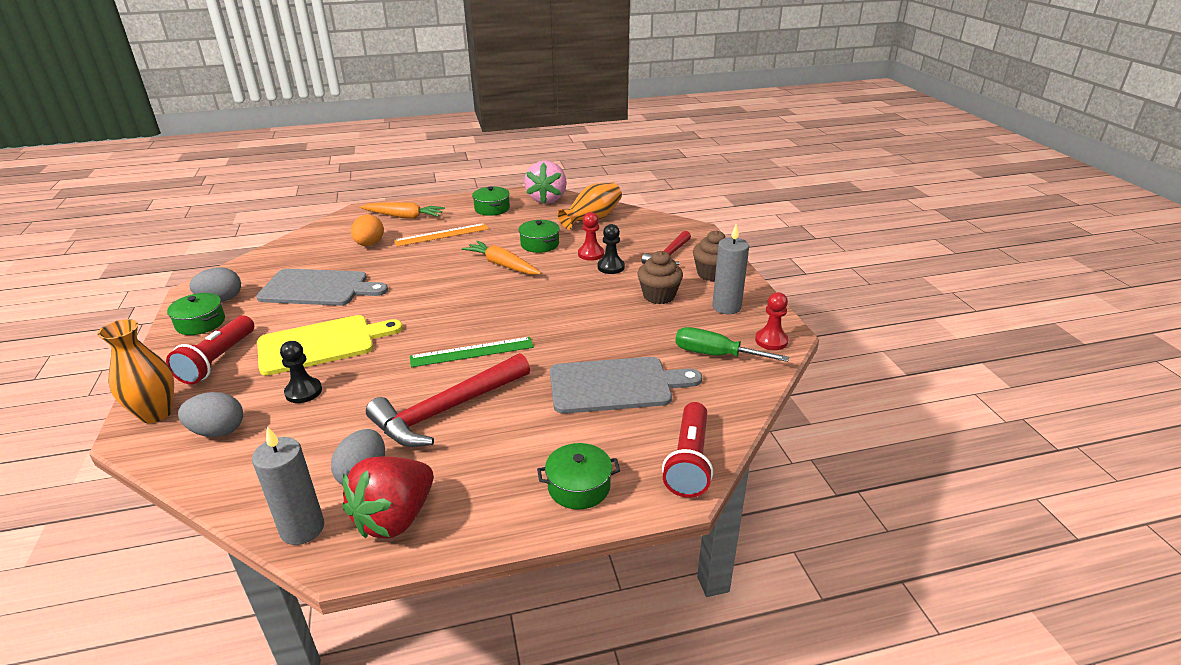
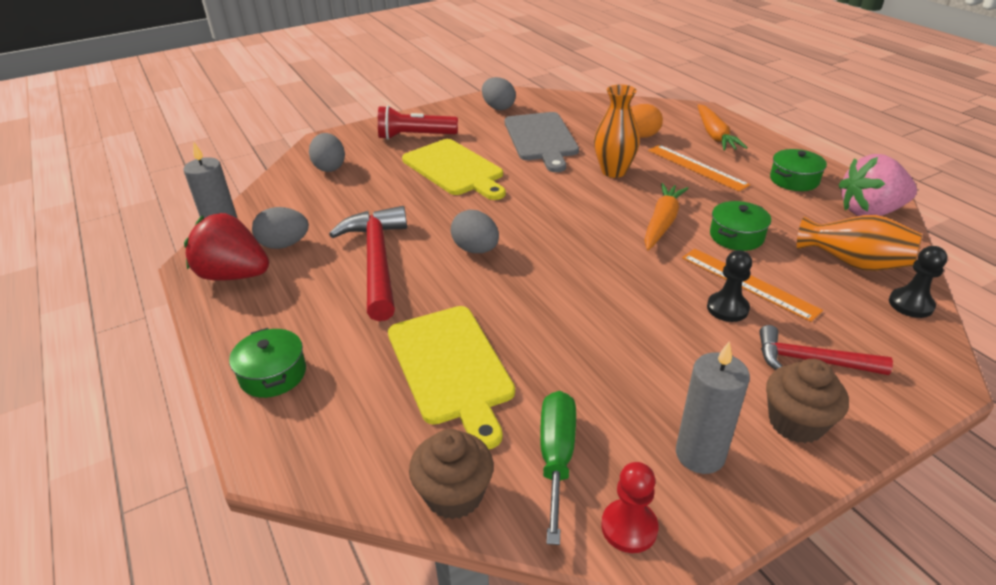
camera: 75 degrees right, 5 degrees up
(156, 413) = (346, 139): orange vase -> orange vase (614, 171)
(200, 323) = (461, 112): green pot -> none
(303, 392) = (385, 183): black pawn -> black pawn (910, 304)
(447, 410) = (377, 261): red hammer -> red hammer turned 45 degrees clockwise
(472, 352) = (476, 249): green ruler -> grey egg
(591, 254) = (748, 283): red pawn -> orange ruler
(615, 385) = (451, 367): grey cutting board -> yellow cutting board
(659, 296) = (682, 370): brown cupcake -> brown cupcake (454, 494)
(689, 461) = (319, 459): red flashlight -> none

